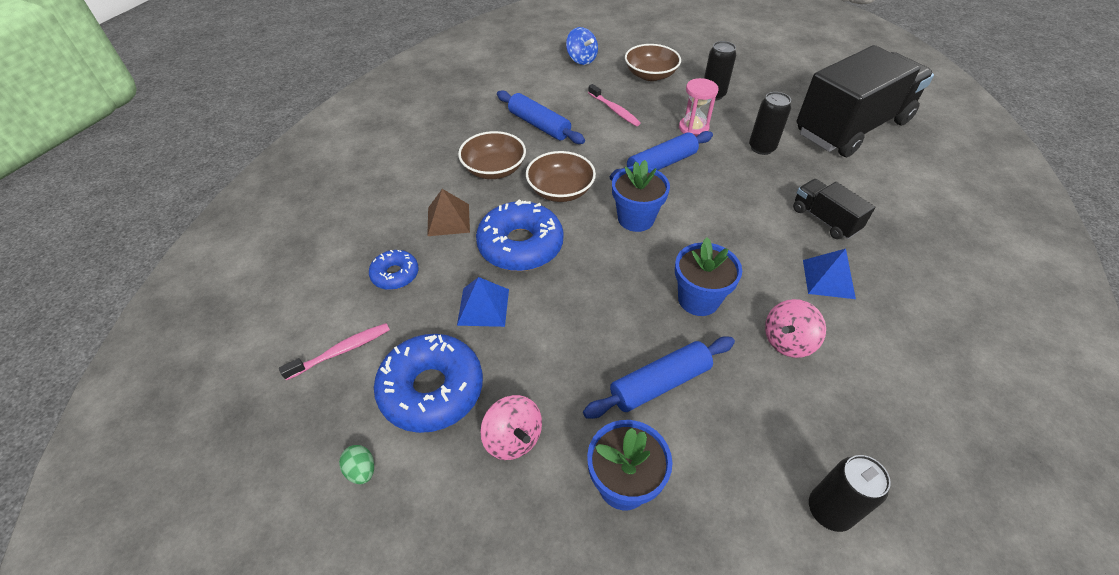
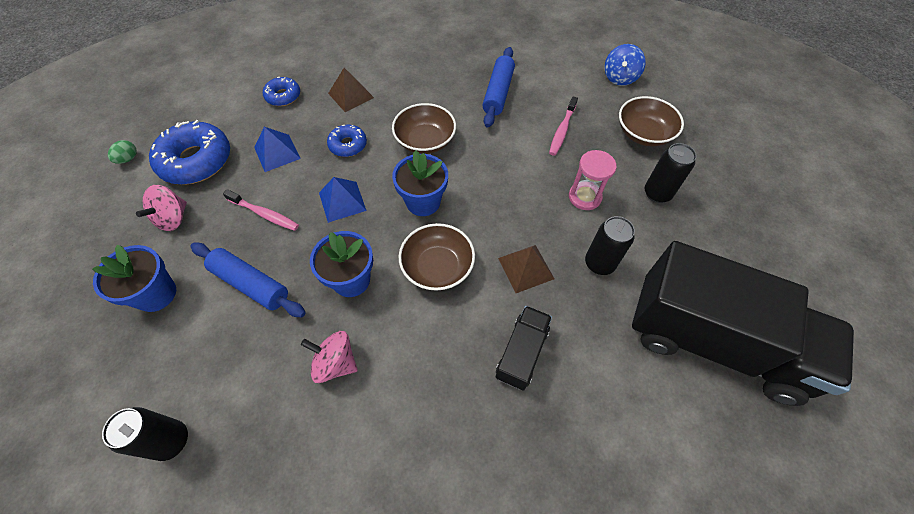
camera: 60 degrees right, 10 degrees up
(341, 351) = (209, 106): pink toothbrush -> pink toothbrush (264, 214)
(494, 169) = (422, 92): brown bowl -> brown bowl (437, 267)
(520, 245) = (348, 145): blue donut -> blue donut, size x0.54
(661, 164) = (509, 193): blue rolling pin -> none
(745, 186) = (526, 268): none -> brown pyramid
(828, 279) = (434, 378): blue pyramid -> blue pyramid (342, 201)

